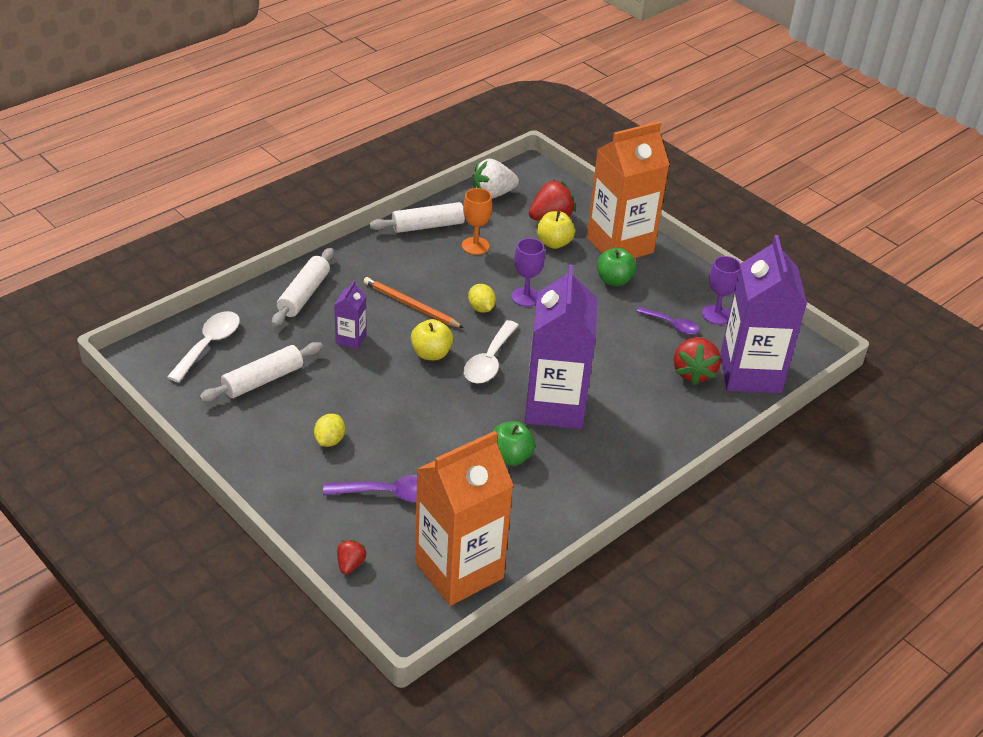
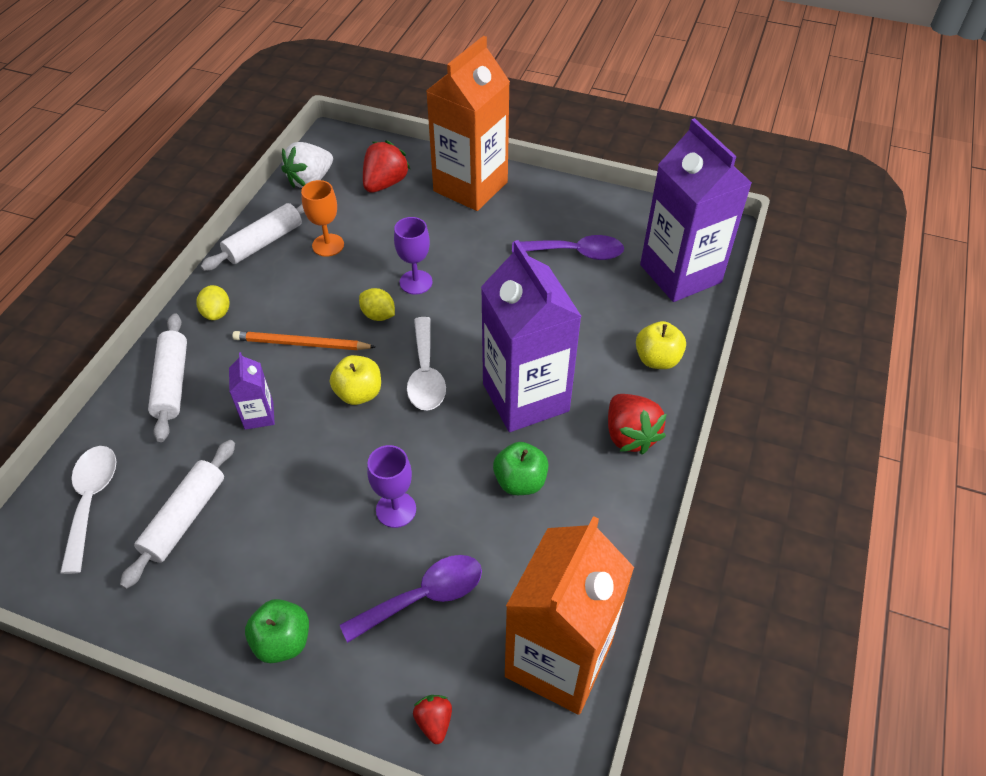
camera: 25 degrees left, 10 degrees up
(330, 440) = (311, 560): yellow lemon -> yellow lemon (217, 313)
(554, 243) = (405, 210): yellow apple -> yellow apple (657, 359)
(614, 280) = (490, 227): green apple -> green apple (283, 641)
(672, 325) = (576, 253): purple spoon -> purple spoon, size x1.52
(693, 373) = (630, 296): red strawberry -> red strawberry (630, 435)
(716, 315) = (608, 224): purple goblet -> purple goblet (396, 509)

